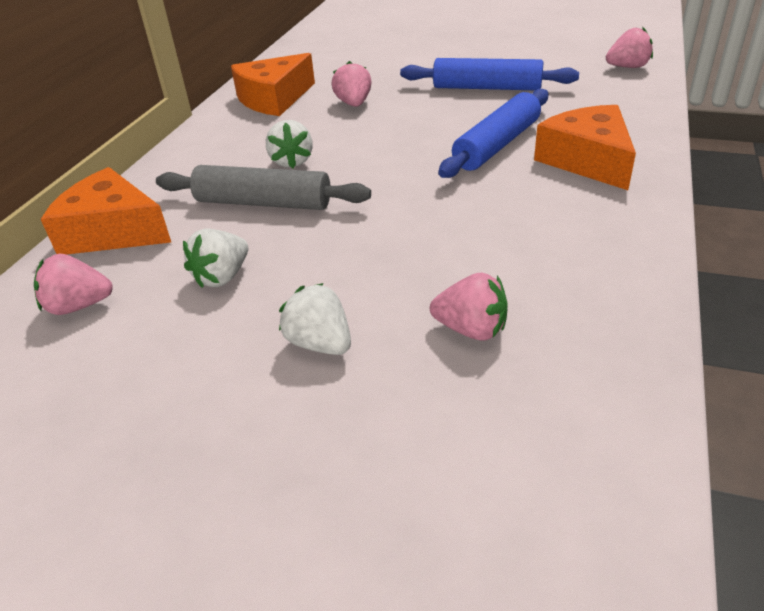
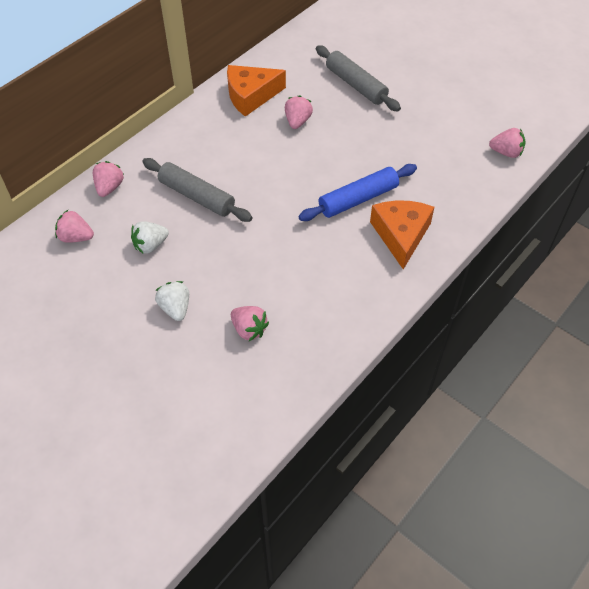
camera: 20 degrees right, 15 degrees up
(112, 231) = (109, 187): orange cheese -> pink strawberry
(292, 161) = (230, 165): white strawberry -> none
(400, 62) = (356, 85): none -> grey rolling pin
(486, 88) = (393, 138): blue rolling pin -> none

